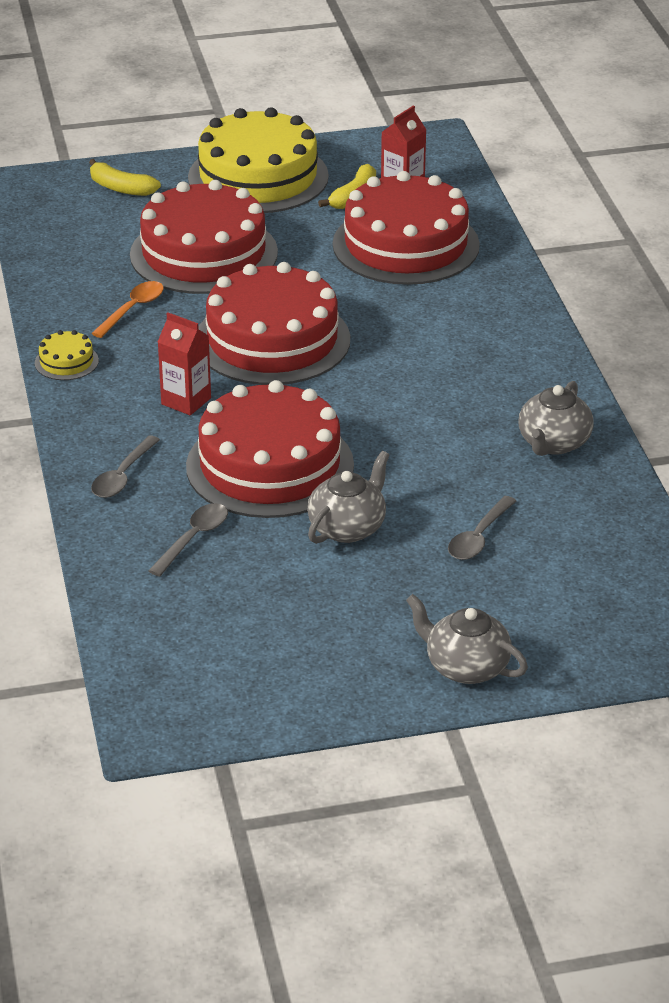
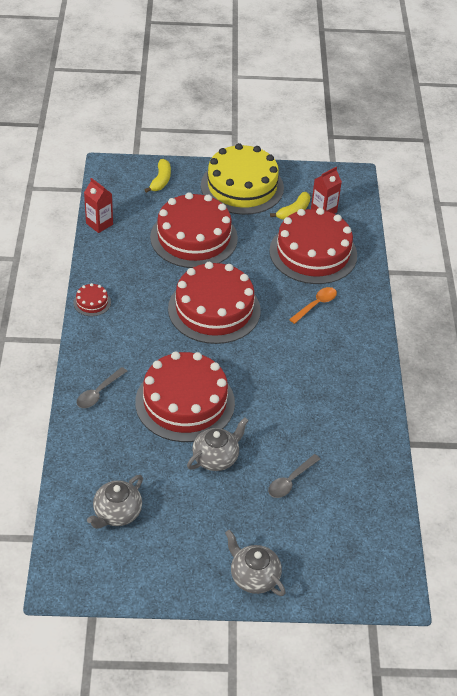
camera: 10 degrees right, 10 degrees up
(66, 362) = (92, 302): yellow cake -> red cake
(120, 188) = (161, 180): yellow banana -> yellow banana turned 120 degrees counterclockwise
(132, 309) = (141, 271): orange spoon -> orange spoon (316, 305)
(186, 401) = (151, 345): red carton -> red carton (99, 224)
(193, 539) = (125, 447): grey spoon -> none
(553, 443) = (356, 419): grey teapot -> grey teapot (116, 513)

